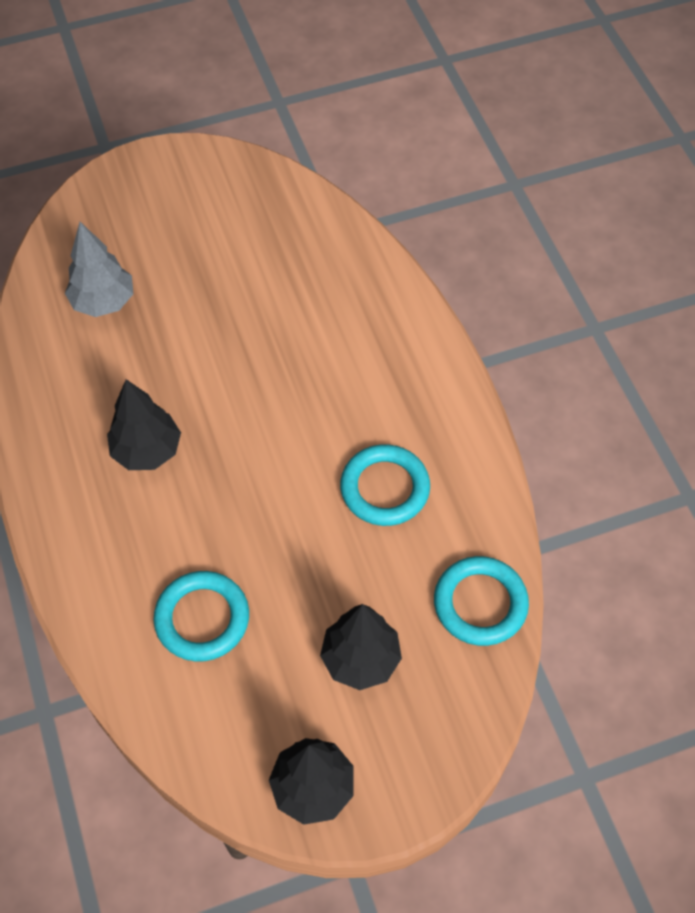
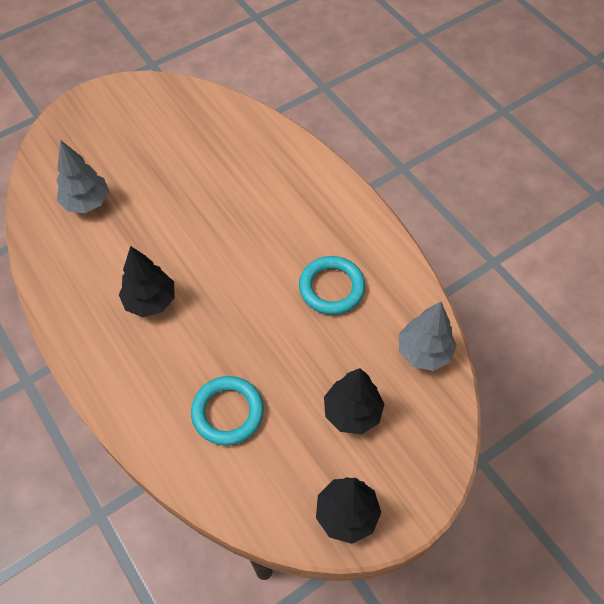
camera: 15 degrees left, 0 degrees up
(480, 603) = (424, 352): turquoise ring -> grey tree

